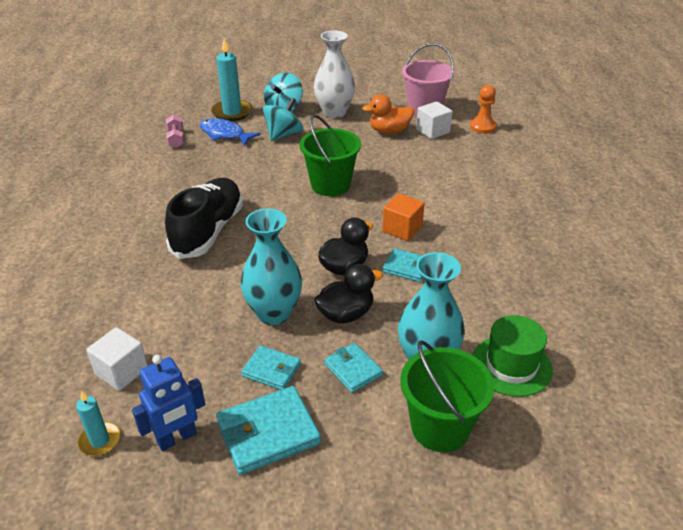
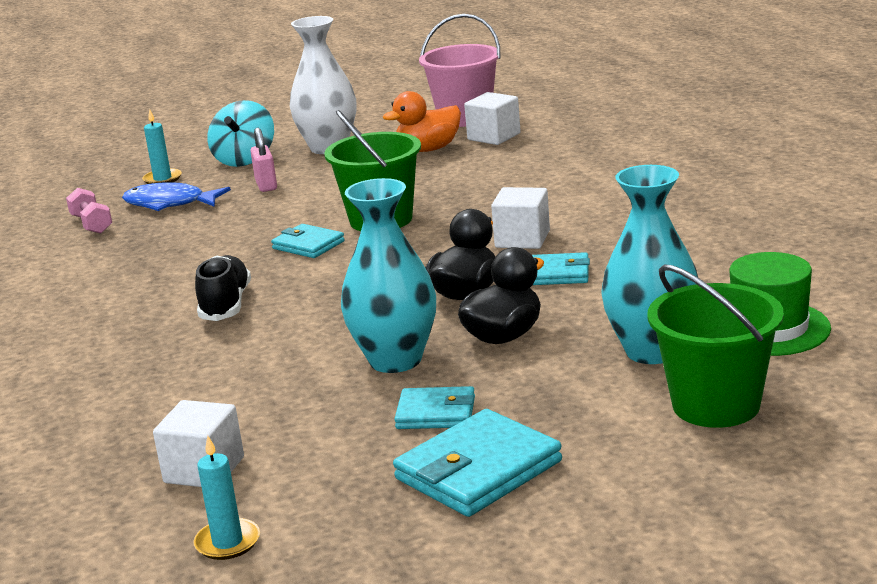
camera: 15 degrees left, 15 degrees down
(177, 438) = (346, 510): blue robot -> none
(208, 231) = (226, 305): black shoe -> black shoe, size x0.60
(232, 112) = (162, 179): turquoise candle -> turquoise candle, size x0.57
(283, 135) = (266, 185): turquoise spinning top -> pink padlock
(353, 369) = (554, 384): turquoise wallet -> turquoise wallet (308, 245)
(402, 229) = (522, 239): orange cube -> white cube
(482, 127) = (564, 118): orange pawn -> none

